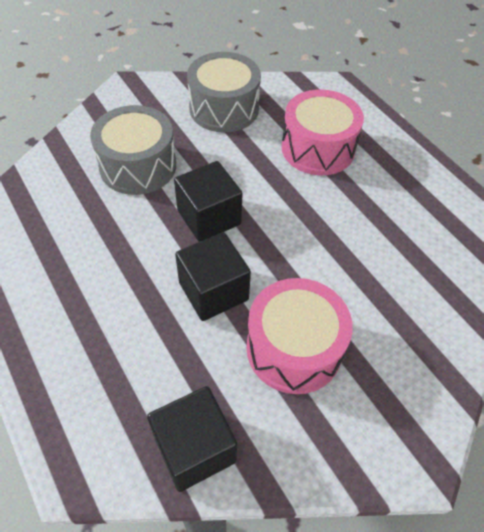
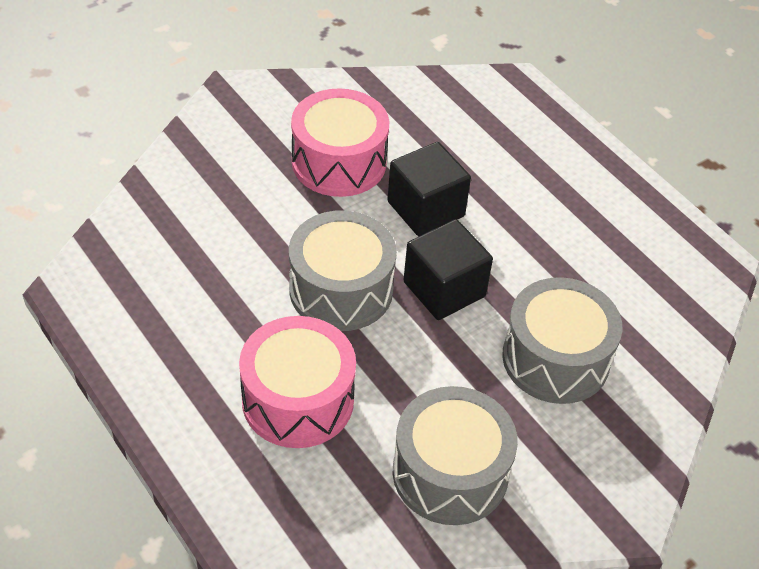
camera: 175 degrees right, 5 degrees down
(194, 448) = (423, 95): black cube -> none
(290, 220) = (341, 289): none -> grey drum

